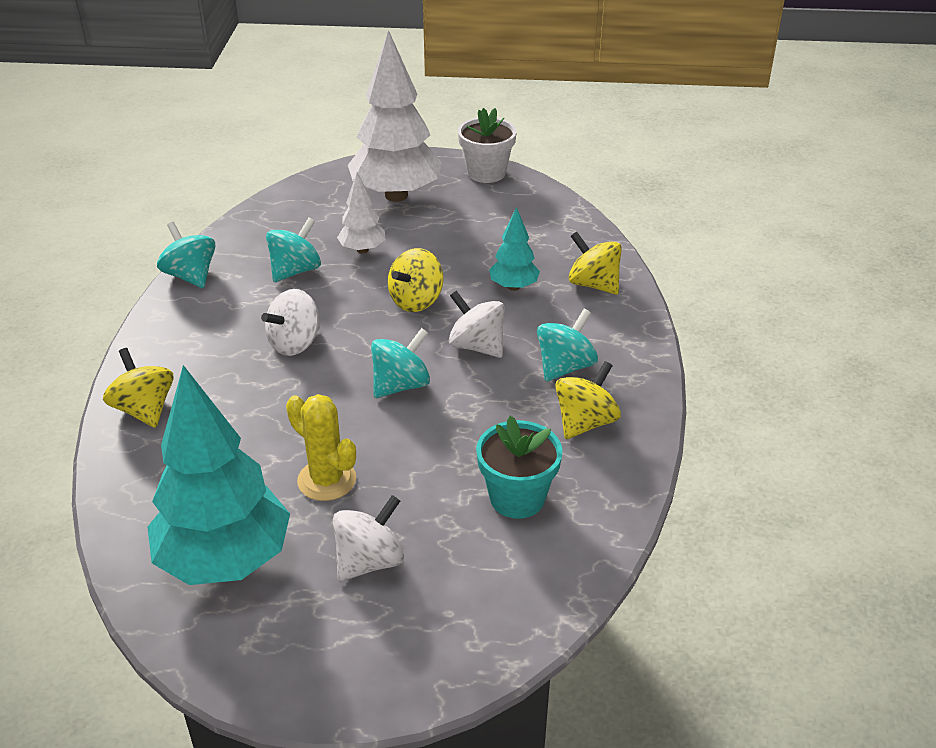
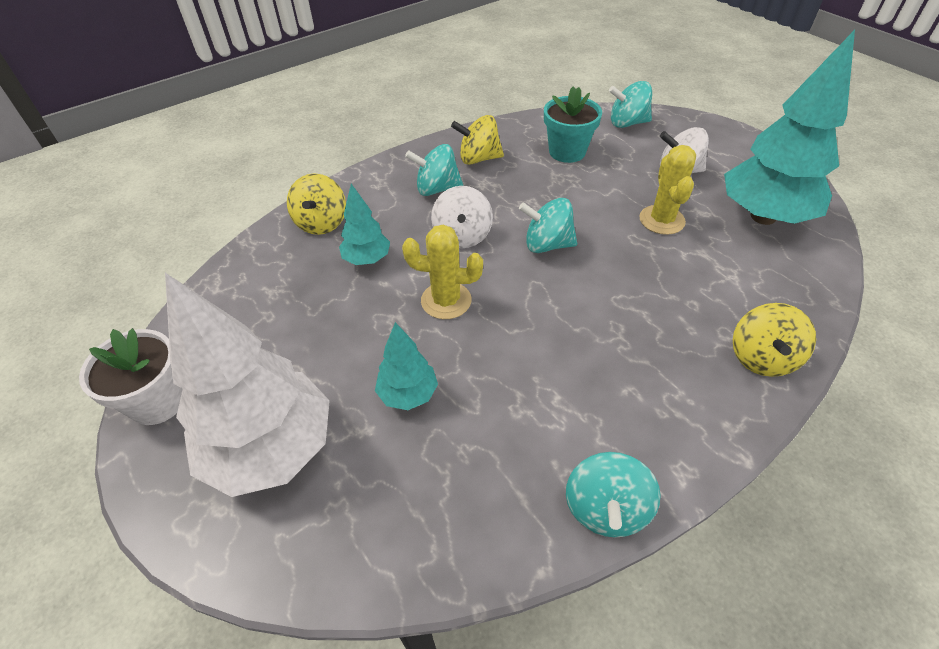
camera: 130 degrees left, 10 degrees up
(295, 271) = (496, 419): turquoise spinning top -> turquoise spinning top (627, 123)
(295, 343) = (583, 332): white spinning top -> none
(362, 250) = (408, 394): white tree -> turquoise tree
(416, 301) = (446, 300): yellow spinning top -> yellow cactus

